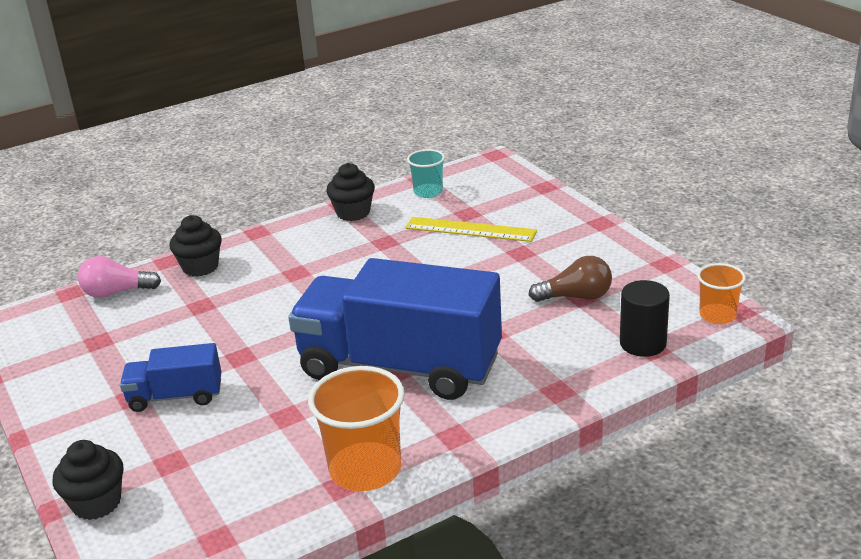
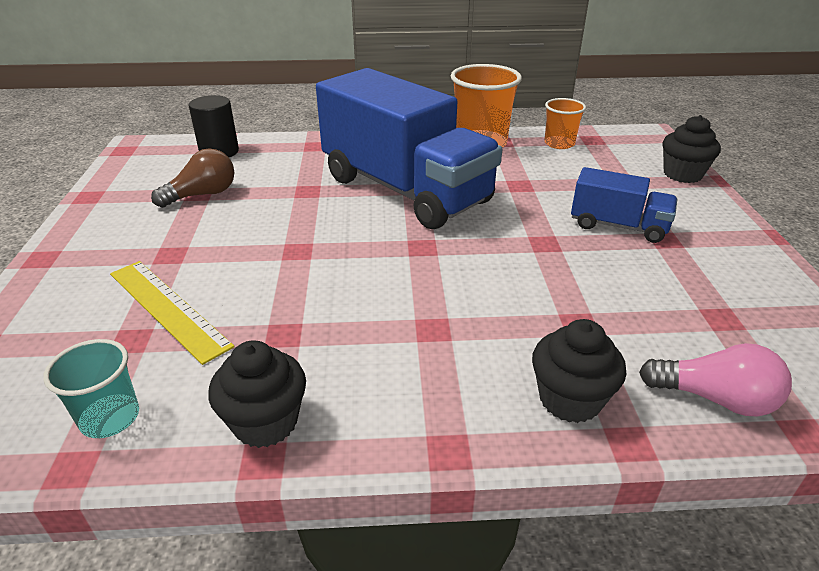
camera: 155 degrees left, 5 degrees up
(576, 297) = (202, 195): brown light bulb -> brown light bulb turned 120 degrees clockwise
(717, 315) = (141, 152): orange cup -> orange cup (559, 144)

